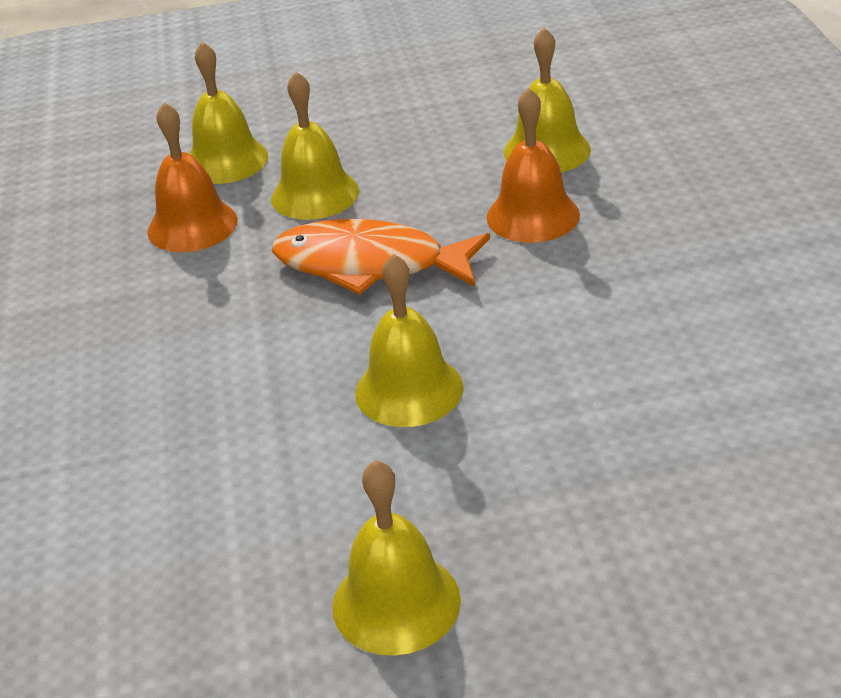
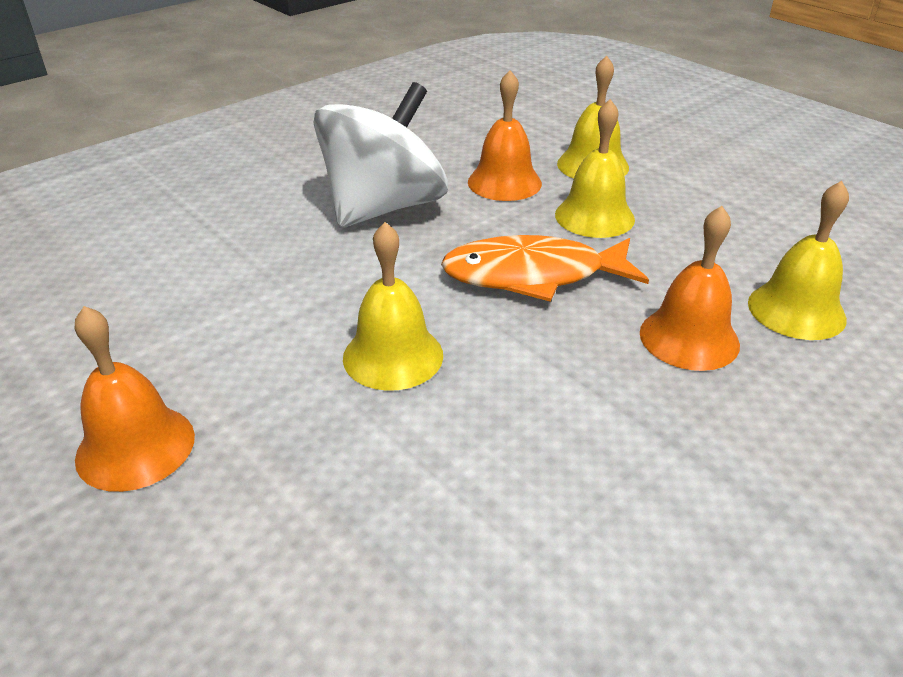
camera: 55 degrees right, 0 degrees up
(146, 322) = (384, 208): none -> white spinning top
(369, 265) = (533, 275): orange fish -> orange fish turned 75 degrees counterclockwise
(396, 602) = (135, 447): yellow bell -> orange bell

